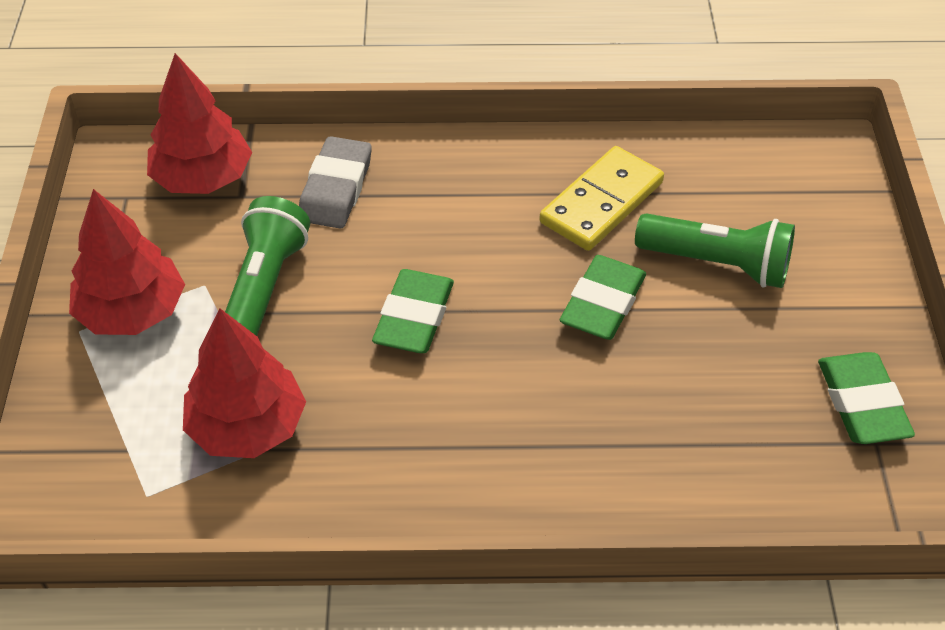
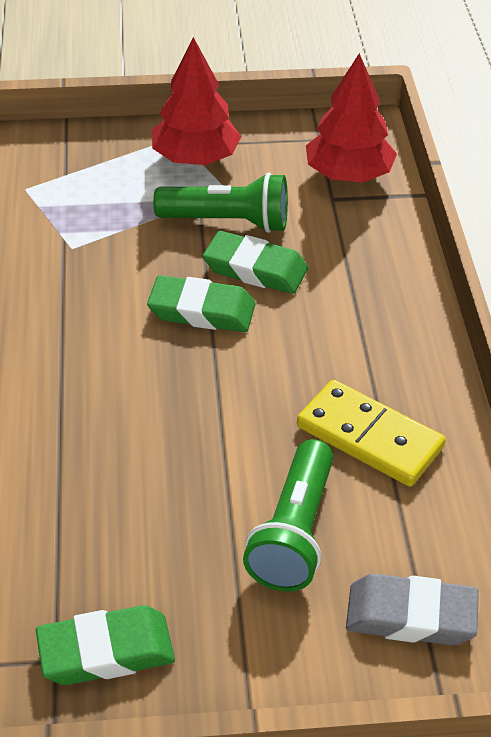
camera: 85 degrees right, 5 degrees down
(247, 427) = (84, 228): red tree -> none
(336, 189) = (351, 251): grey eraser -> grey eraser (411, 616)
(602, 303) = (229, 438): green eraser -> green eraser (255, 269)

